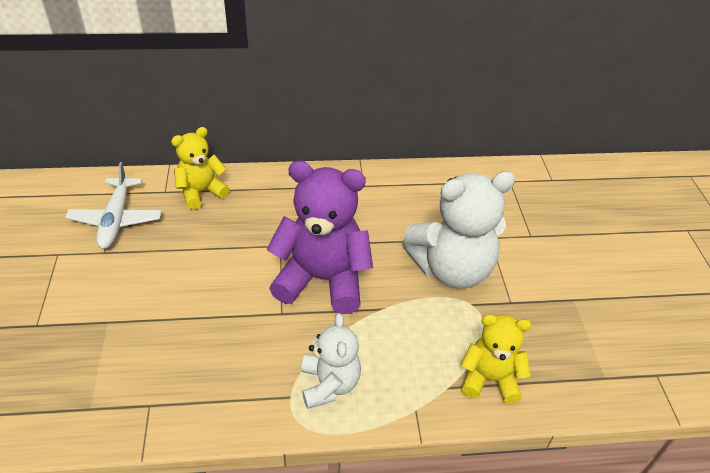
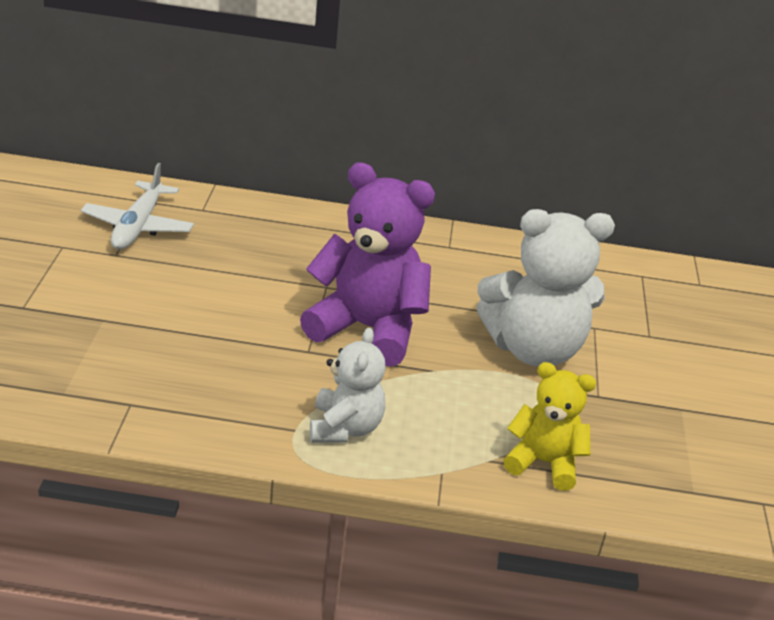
camera: 10 degrees right, 10 degrees down
(201, 192) = (246, 218): yellow teddy bear -> none

